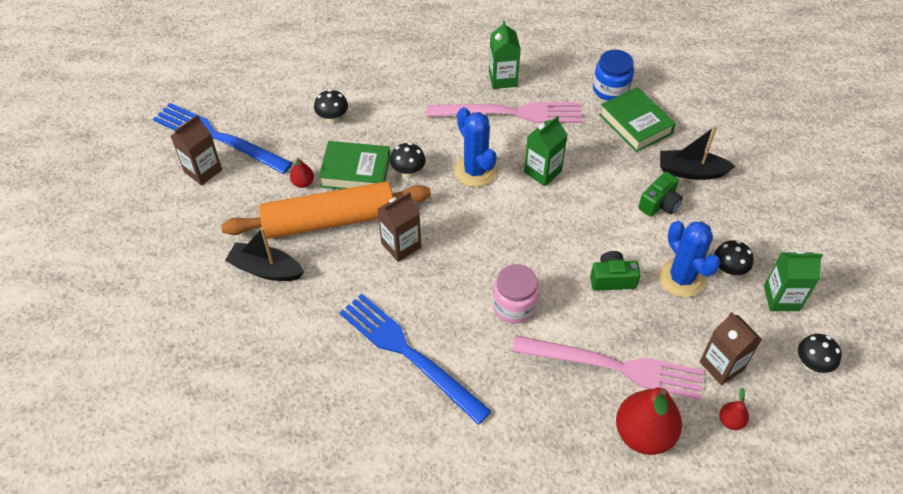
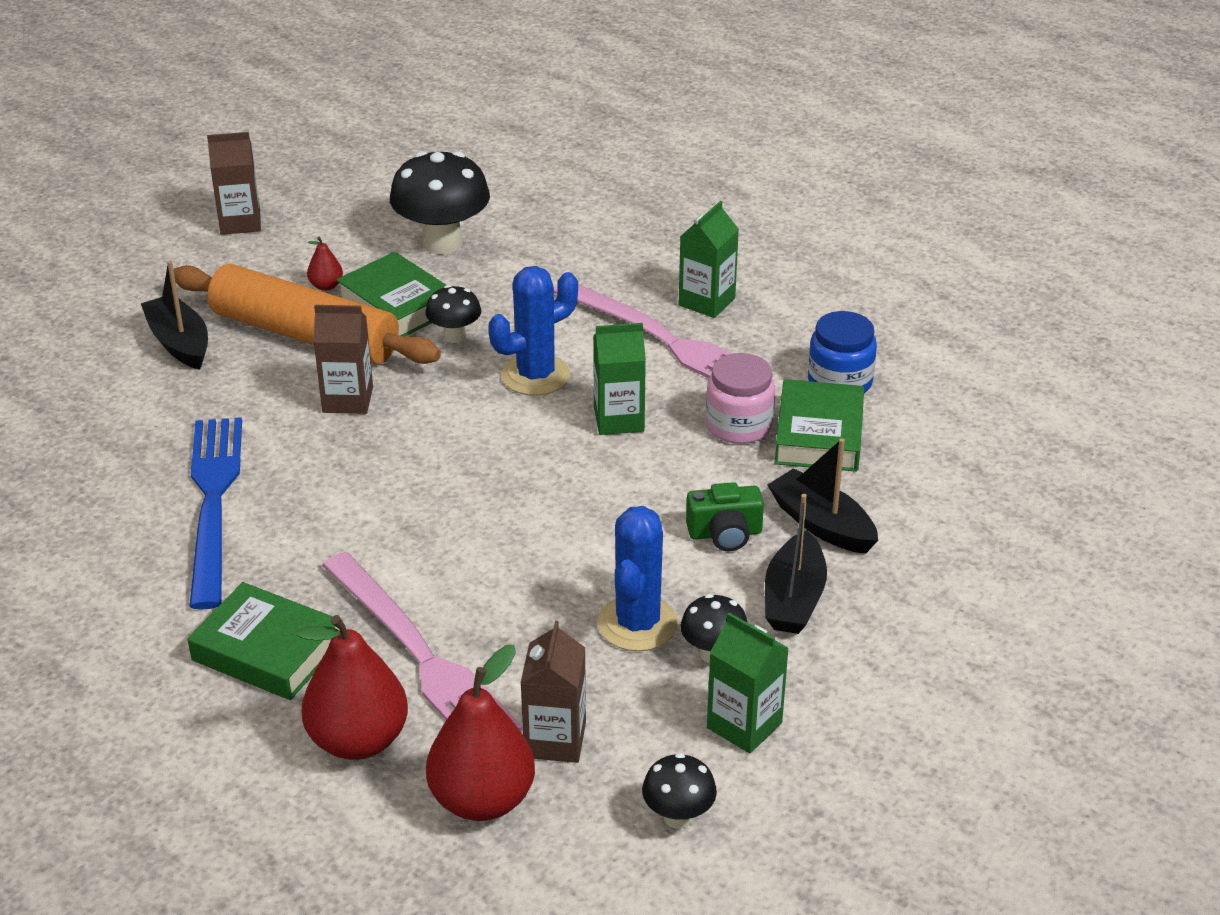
camera: 40 degrees right, 15 degrees down
(218, 138) = (296, 200): blue fork -> none
(333, 119) = (442, 243): black mushroom -> black mushroom, size x1.90
(475, 171) = (535, 375): blue cactus -> blue cactus turned 45 degrees clockwise
(514, 306) = (391, 528): pink jar -> pink jar (739, 425)
(543, 419) = (267, 651): none -> green book
(612, 279) = (546, 572): green camera -> none
(725, 218) = (794, 598): none -> black boat
(731, 421) = (482, 800): red pear -> red pear, size x2.22

